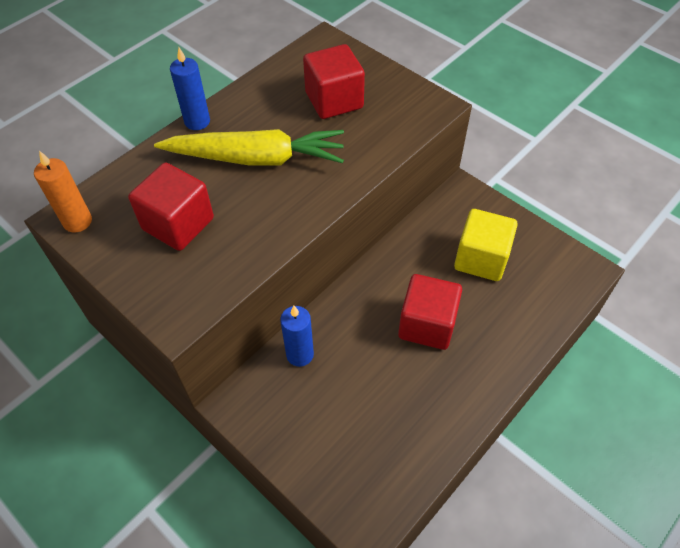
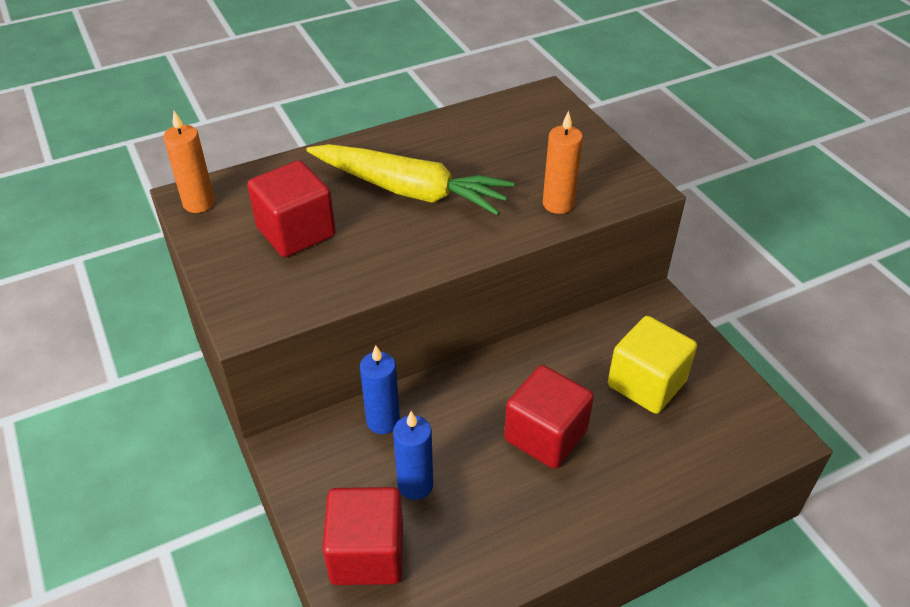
camera: 20 degrees right, 10 degrees down
(197, 121) = (367, 141): blue candle -> blue candle (415, 485)
(334, 100) = (525, 155): red cube -> red cube (367, 553)
(380, 138) = (558, 204): none -> orange candle

